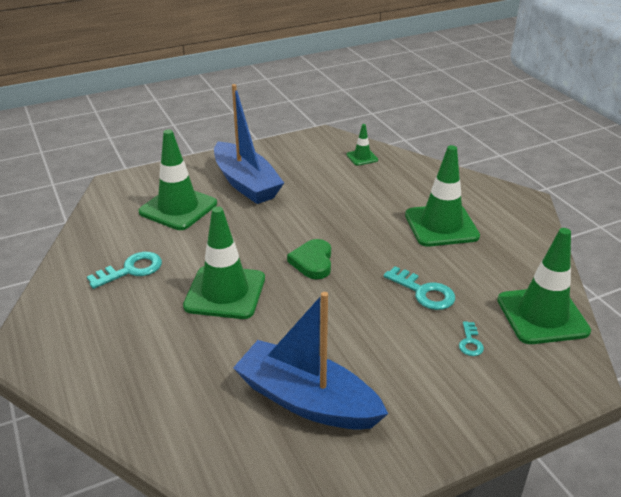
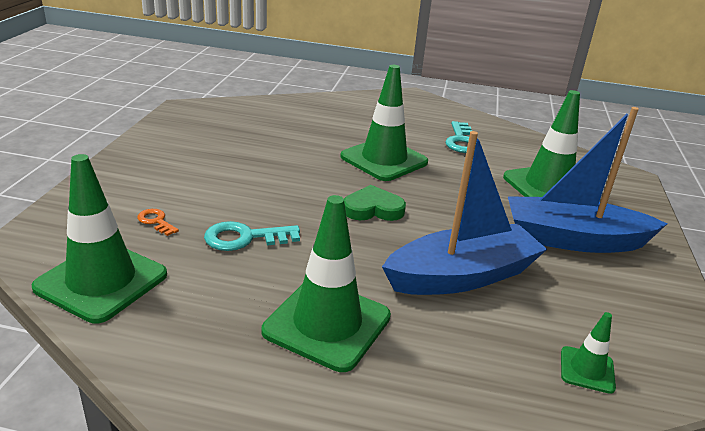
camera: 125 degrees right, 5 degrees down
(307, 400) = (231, 141): blue boat -> blue boat (462, 276)
(312, 262) = (373, 209): green heart -> green heart turned 45 degrees counterclockwise
(470, 342) = (156, 221): turquoise key -> orange key

